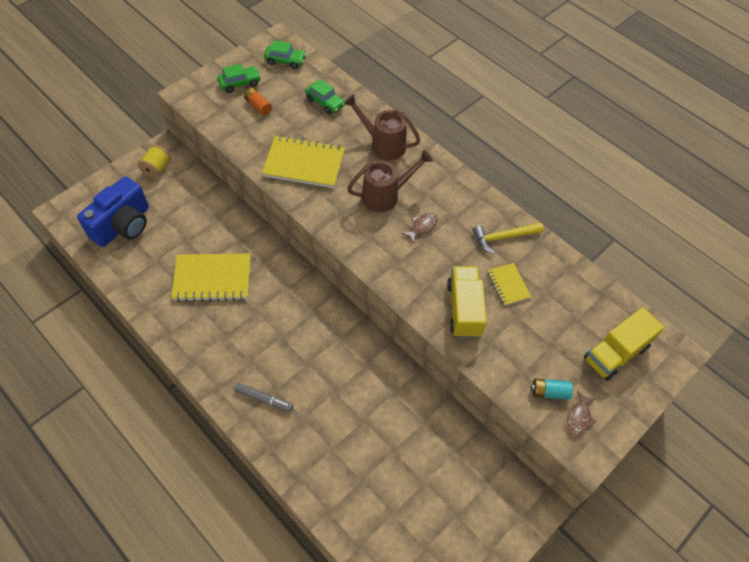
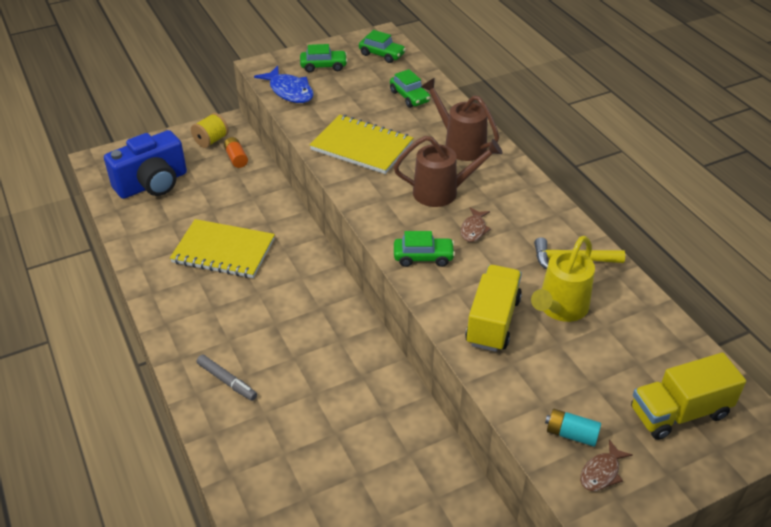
camera: 20 degrees right, 15 degrees down
(220, 117) = (289, 91): none -> blue fish
(258, 106) = (334, 88): orange battery -> orange battery (236, 158)
(392, 263) = (423, 257): none -> green car
(422, 227) = (474, 229): brown fish -> brown fish turned 135 degrees clockwise
(508, 285) = (559, 308): yellow notebook -> yellow watering can

